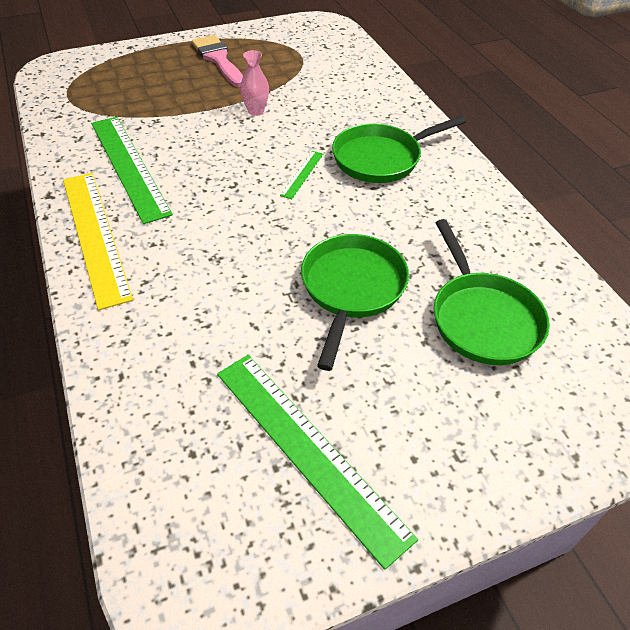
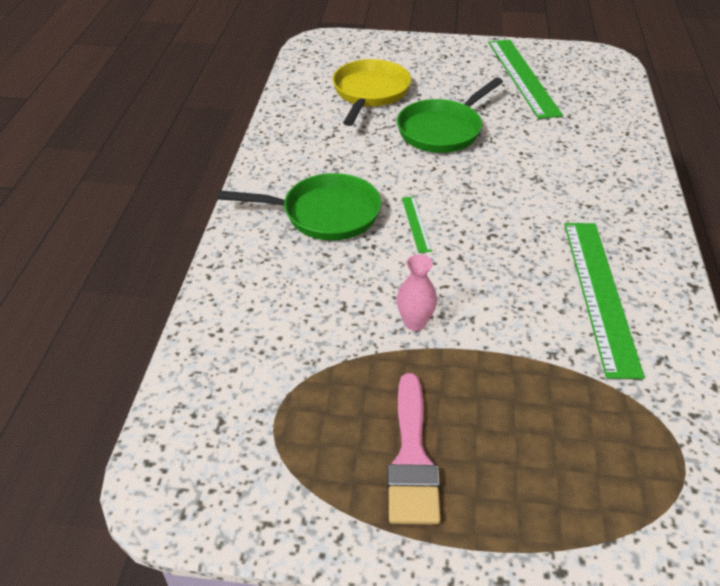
camera: 150 degrees left, 5 degrees down
(95, 235) = (642, 229): yellow ruler -> none
(302, 174) = (416, 224): green ruler -> green ruler turned 60 degrees counterclockwise
(482, 318) = (370, 93): green pan -> yellow pan

